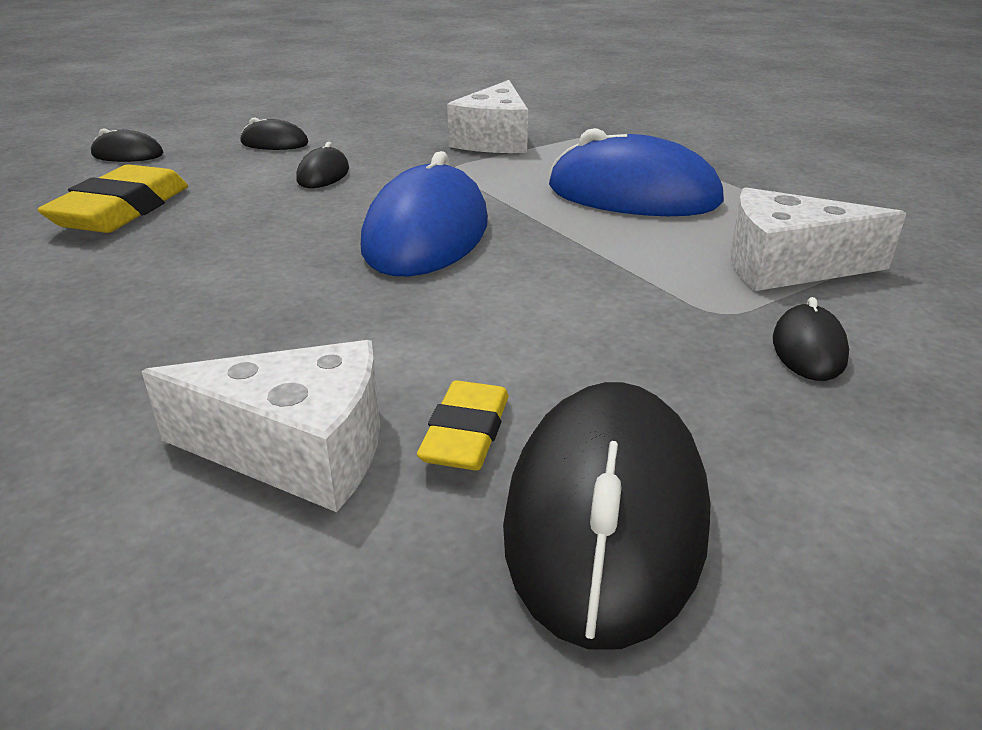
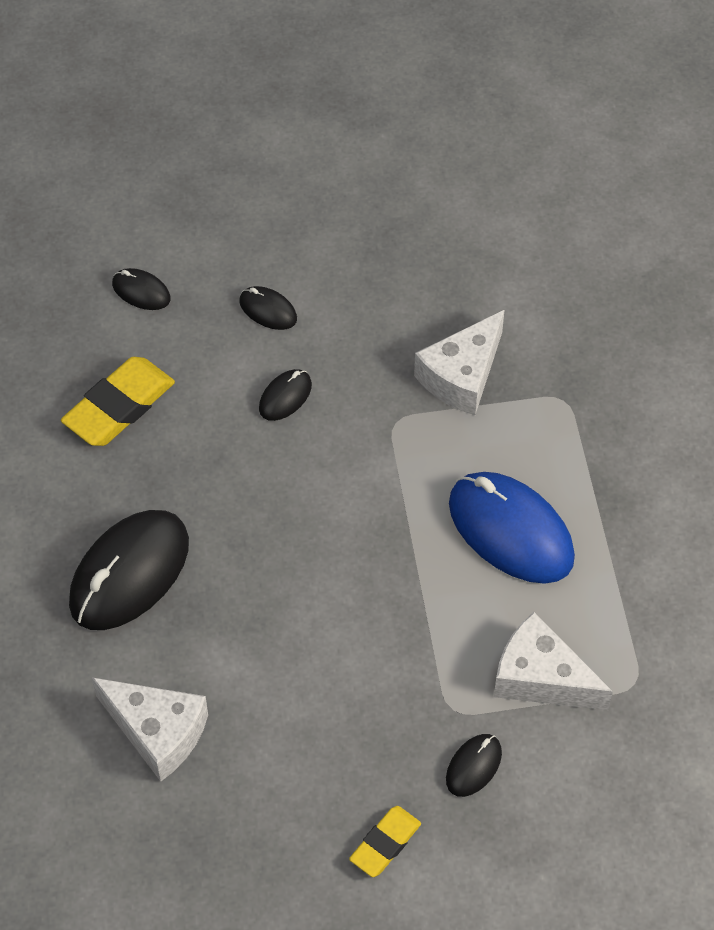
camera: 25 degrees right, 25 degrees up
(426, 235) = (319, 534): blue mouse -> none
(466, 434) = (242, 754): yellow eraser -> yellow eraser (385, 844)
(605, 516) = (275, 835): black mouse -> black mouse (129, 573)

